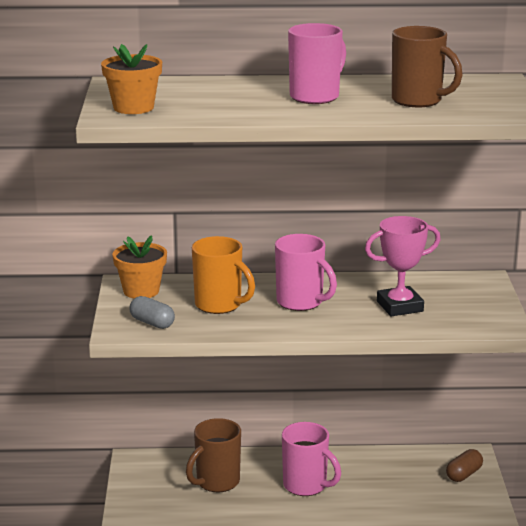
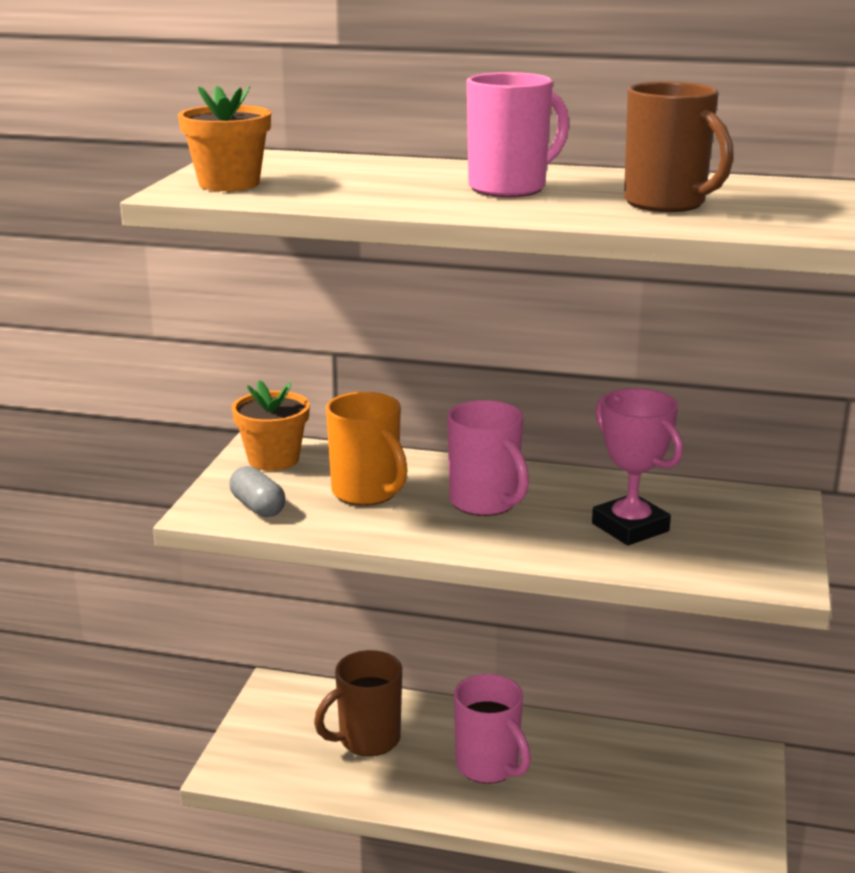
camera: 15 degrees right, 0 degrees up
(400, 306) = (630, 527): pink trophy -> pink trophy turned 60 degrees clockwise
(463, 474) = (726, 788): brown capsule -> none

